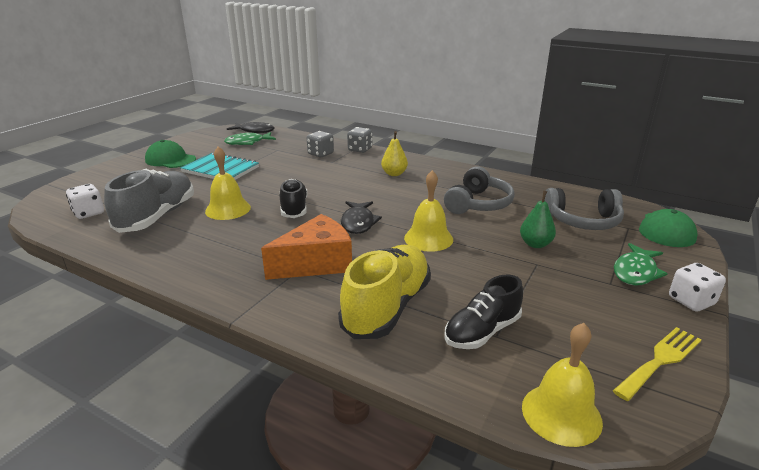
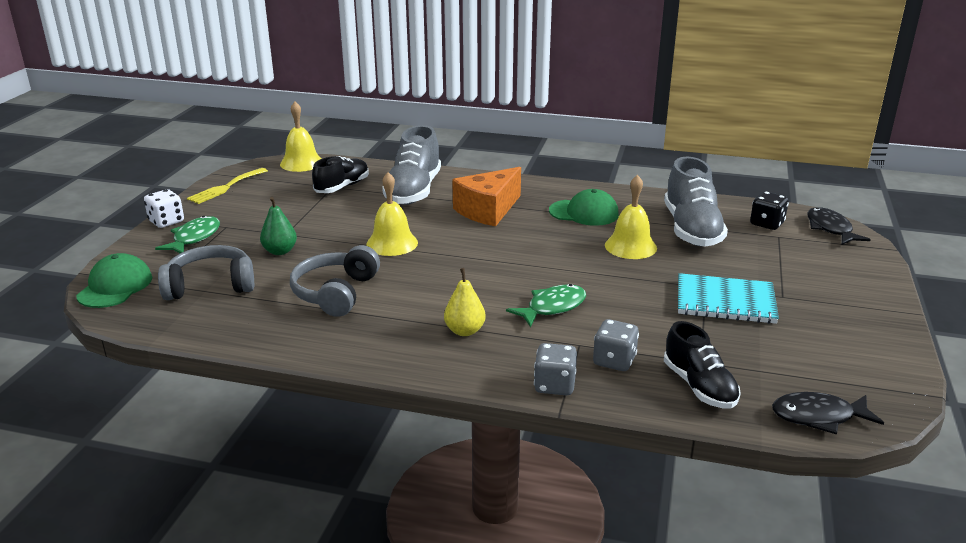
camera: 165 degrees right, 0 degrees up
(89, 213) = (766, 224): white dice -> black dice
(170, 160) = (829, 310): green cap -> green cap (584, 213)
(248, 142) = (777, 373): green fish -> green fish (552, 307)
(294, 208) = (558, 257): black shoe -> black shoe (699, 386)
(358, 223) = (473, 250): black fish -> black fish (830, 229)
(387, 307) = (413, 191): yellow shoe -> grey shoe

